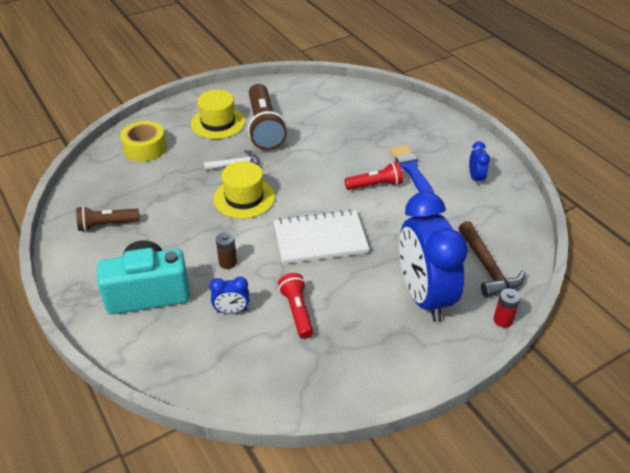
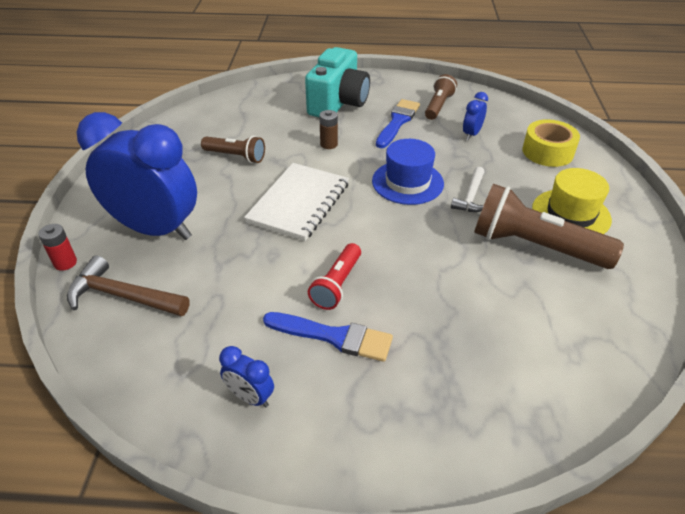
camera: 125 degrees right, 0 degrees up
(156, 238) = (397, 122): none -> blue brush
(232, 311) = (276, 129): blue clock -> blue clock (471, 134)
(244, 198) = (407, 182): yellow hat -> blue hat
(297, 311) = (236, 156): red flashlight -> brown flashlight

